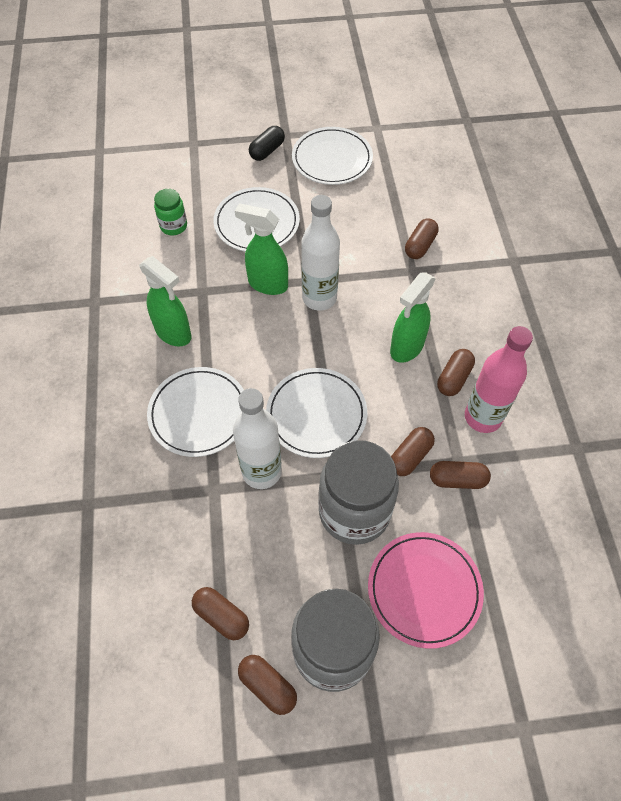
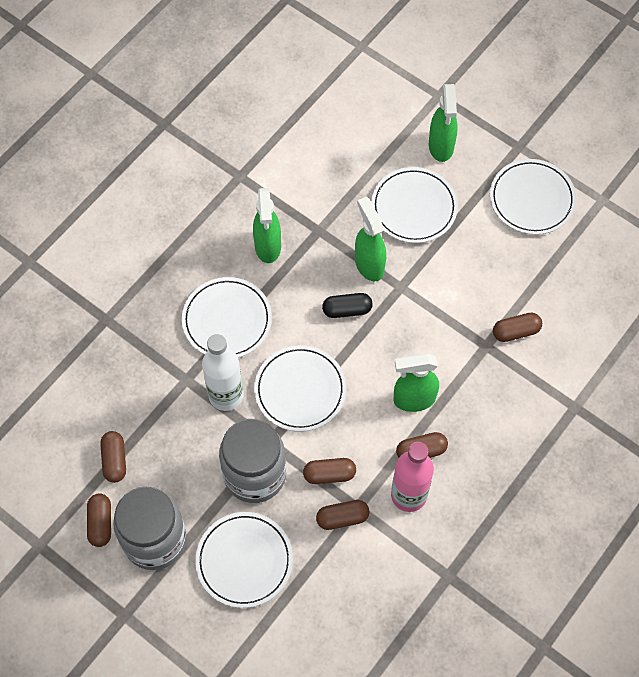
camera: 45 degrees right, 5 degrees up
(173, 226) = (351, 159): green jar -> none
(232, 172) = (441, 147): none -> green spray bottle
(267, 151) = (488, 149): black capsule -> black capsule (347, 310)
(319, 298) = (394, 308): white bottle -> none
(424, 590) = (244, 560): pink plate -> white plate
(457, 480) = (342, 518): brown capsule -> brown capsule turned 60 degrees counterclockwise

